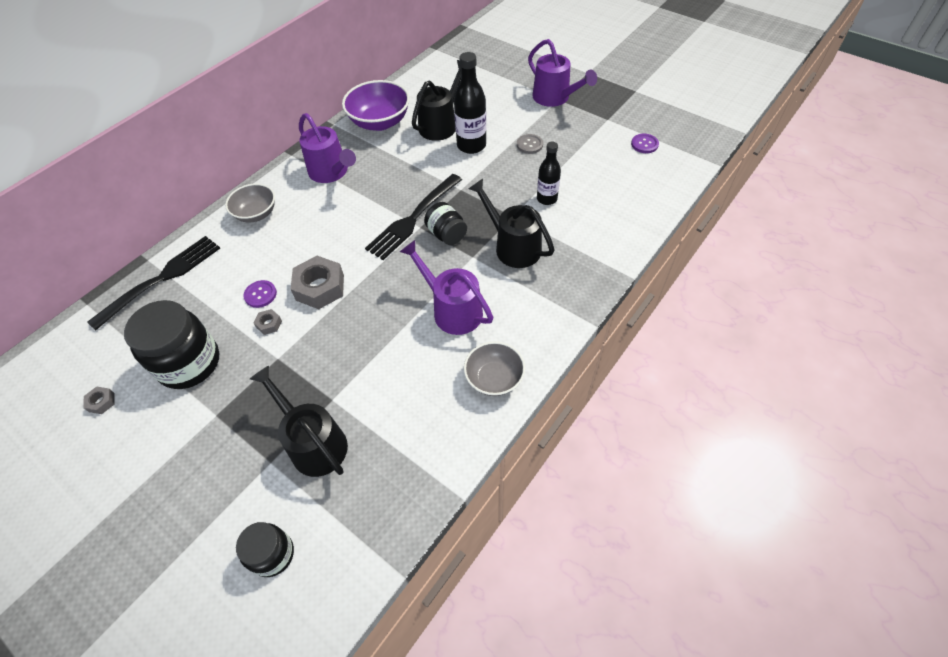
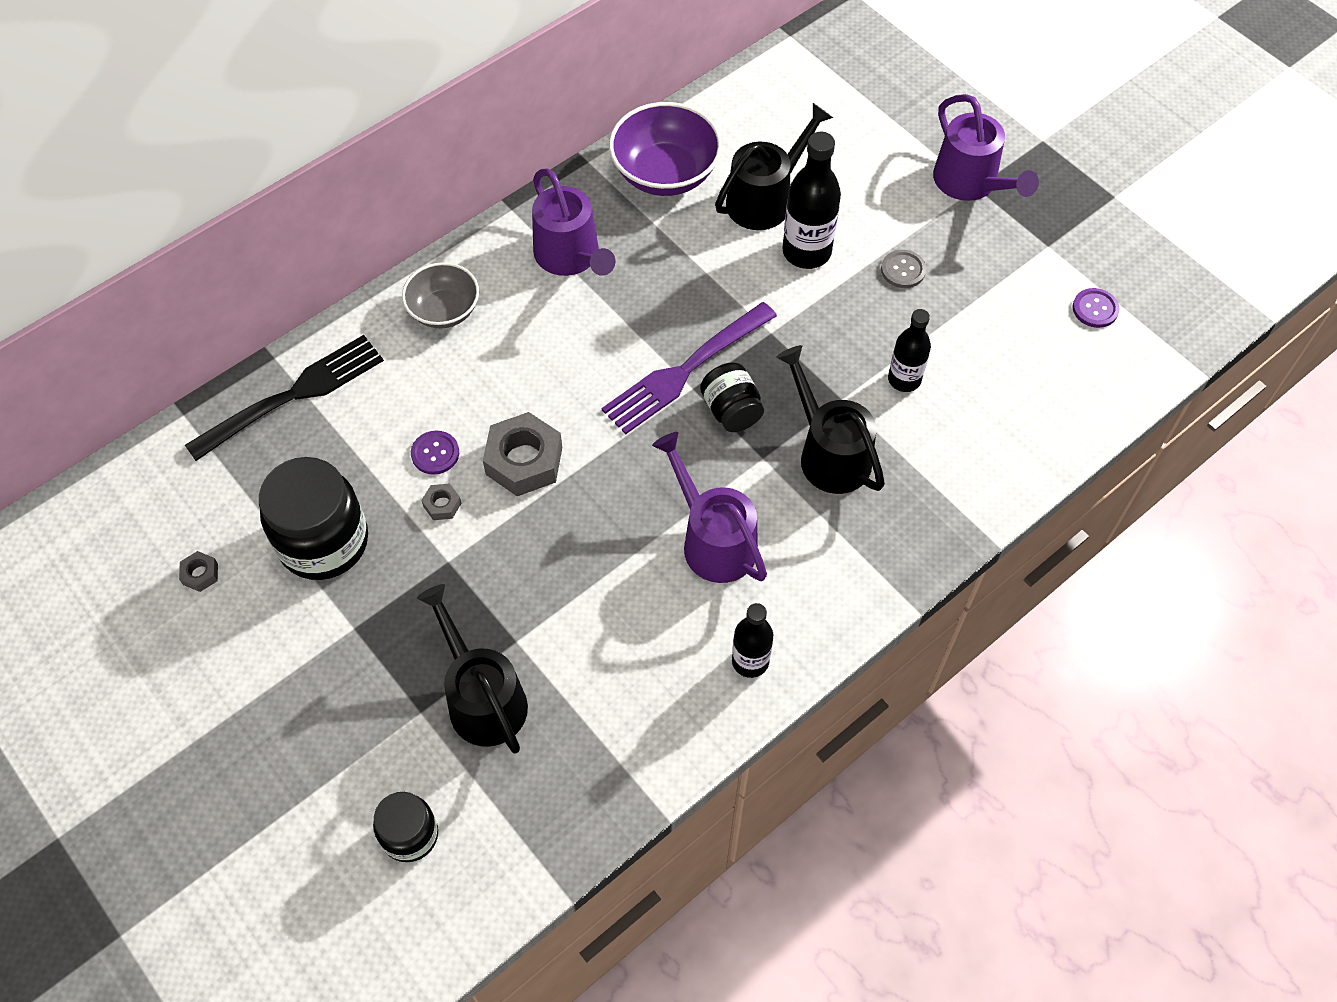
camera: 10 degrees right, 5 degrees up
(414, 218) = (686, 369): black fork -> purple fork
(494, 378) = (750, 661): grey bowl -> black bottle

